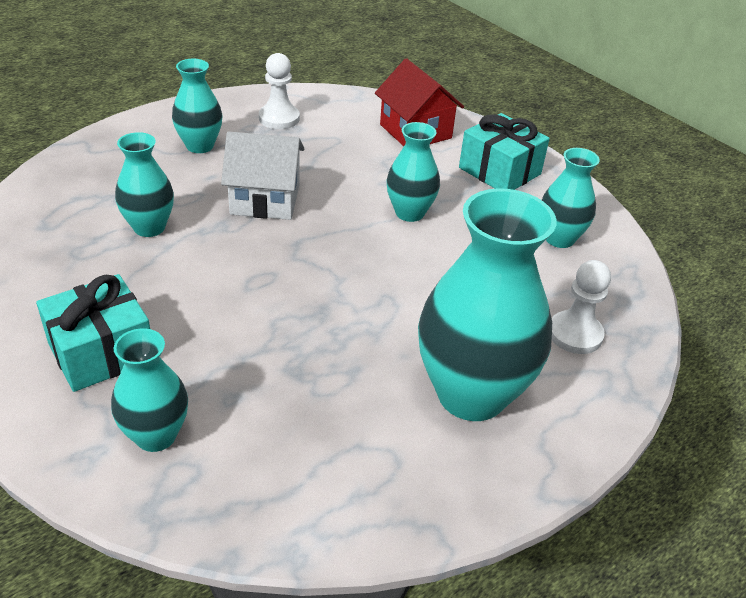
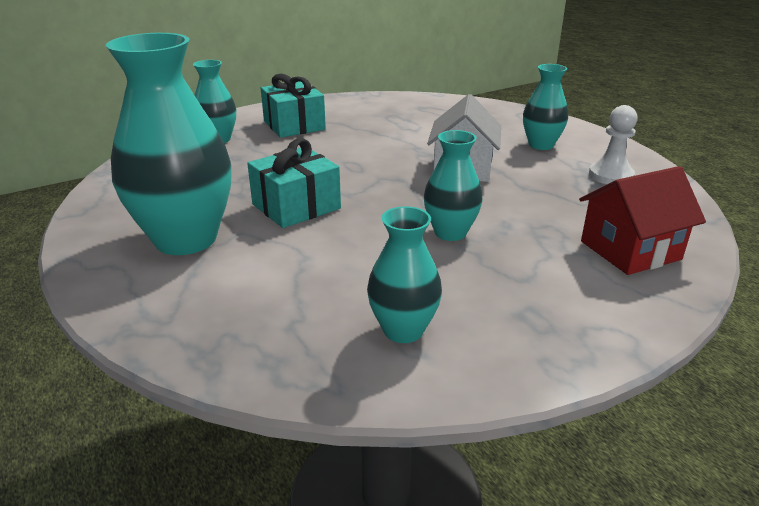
camera: 100 degrees right, 10 degrees down
(149, 227) = (420, 132): turquoise vase -> none
(499, 171) = (557, 304): turquoise gift -> turquoise gift (296, 206)
(575, 334) = (230, 309): white pawn -> none

